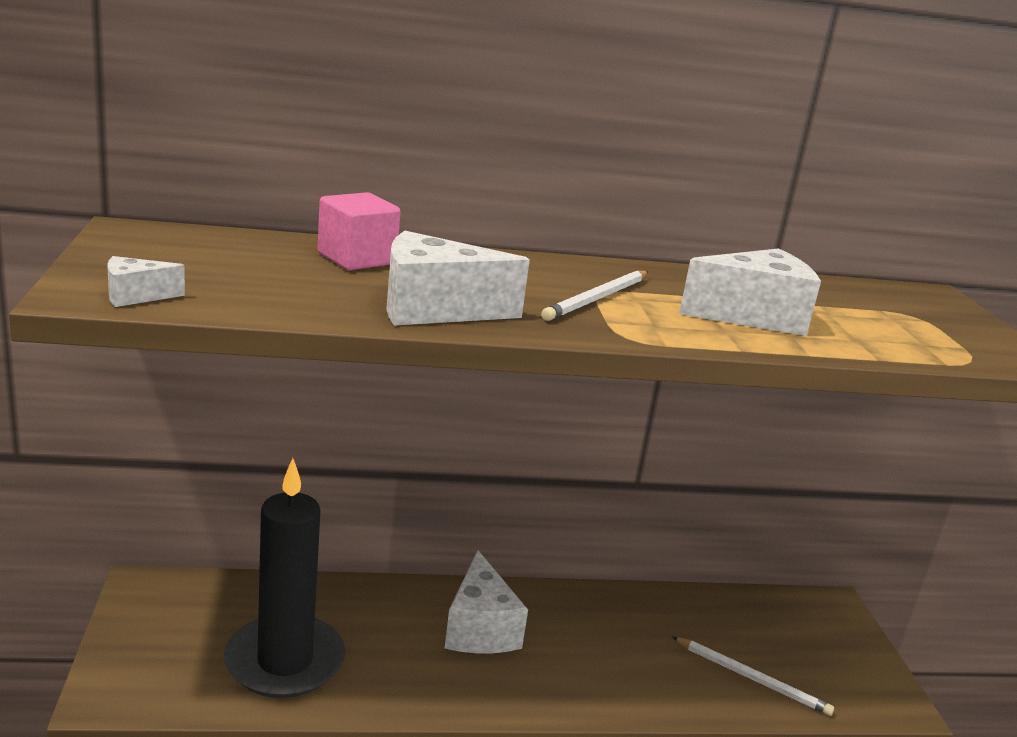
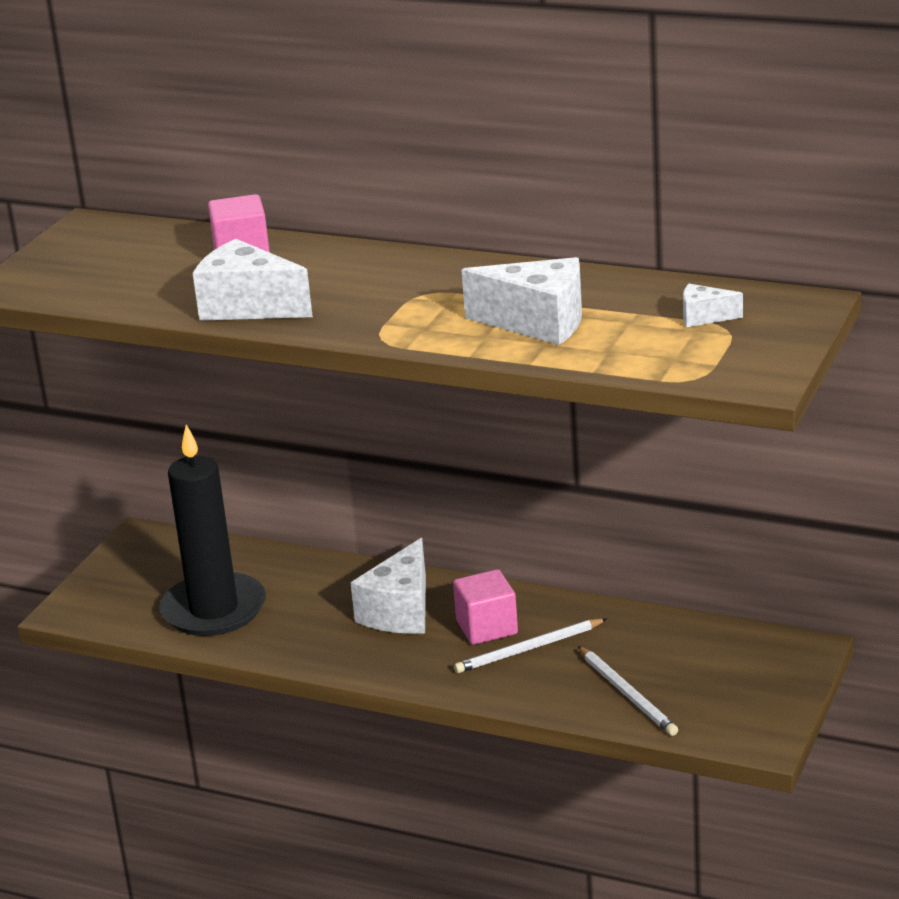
camera: 35 degrees right, 5 degrees up
(135, 296) = (39, 289): white cheese -> white cheese (704, 317)
(572, 631) = (487, 627): none -> pink cube
(597, 299) = (408, 300): white pencil -> white pencil (528, 649)

